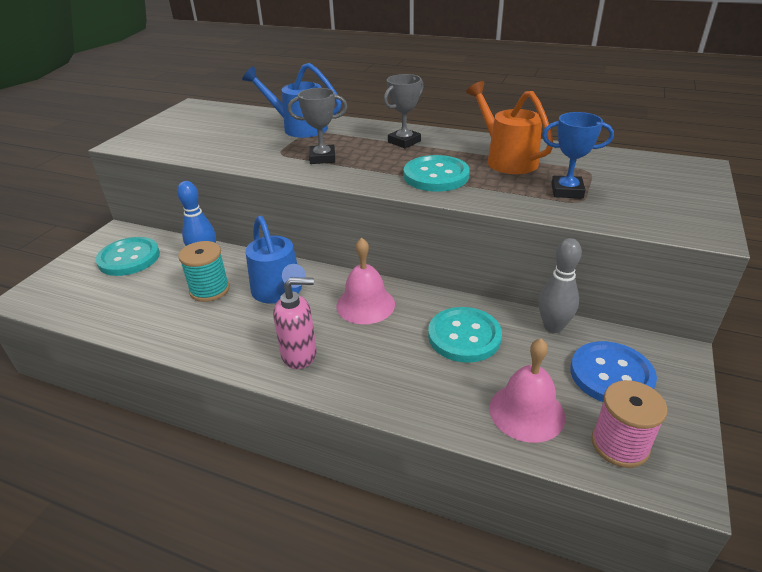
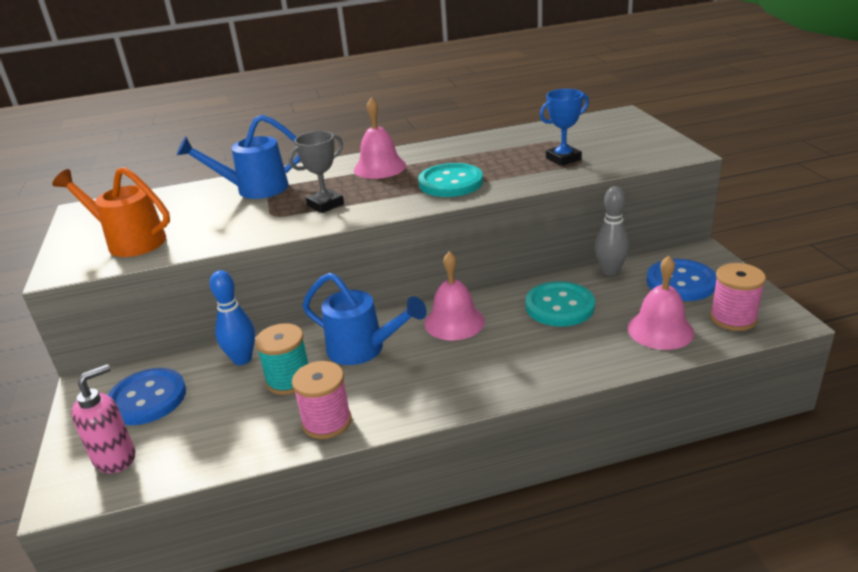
camera: 35 degrees left, 5 degrees down
(129, 258) = (147, 398): turquoise button -> blue button
(190, 335) = (327, 422): none -> pink spool
(299, 355) = (451, 382): pink soap dispenser -> pink soap dispenser (115, 458)
(404, 141) = (380, 167): grey trophy -> pink bell
(507, 159) = (487, 152): orange watering can -> orange watering can (130, 241)

